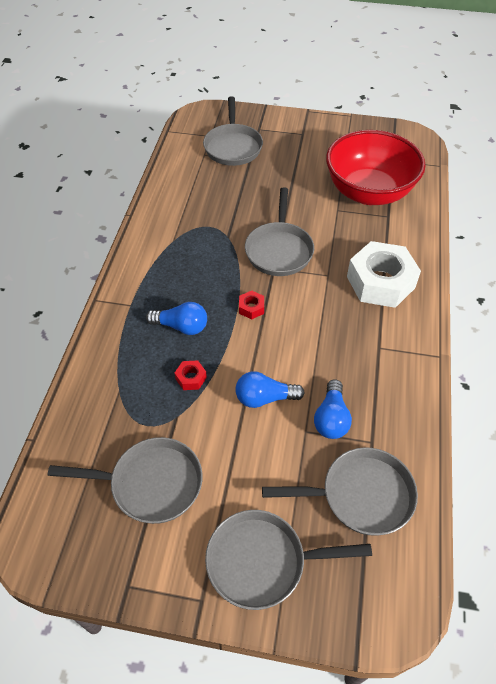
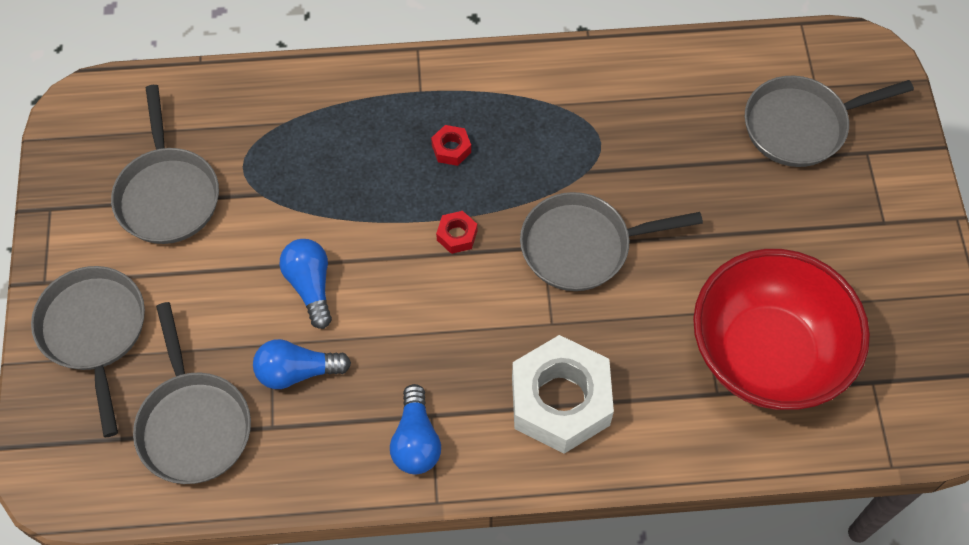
camera: 75 degrees right, 10 degrees up
(181, 326) = (400, 160): blue light bulb -> blue light bulb (416, 440)
(191, 378) = (321, 194): red nut -> red nut (451, 149)

